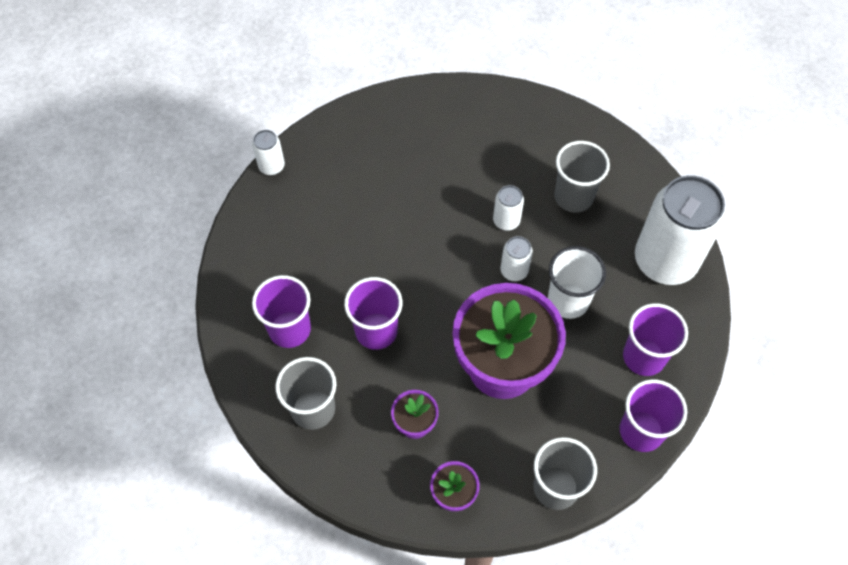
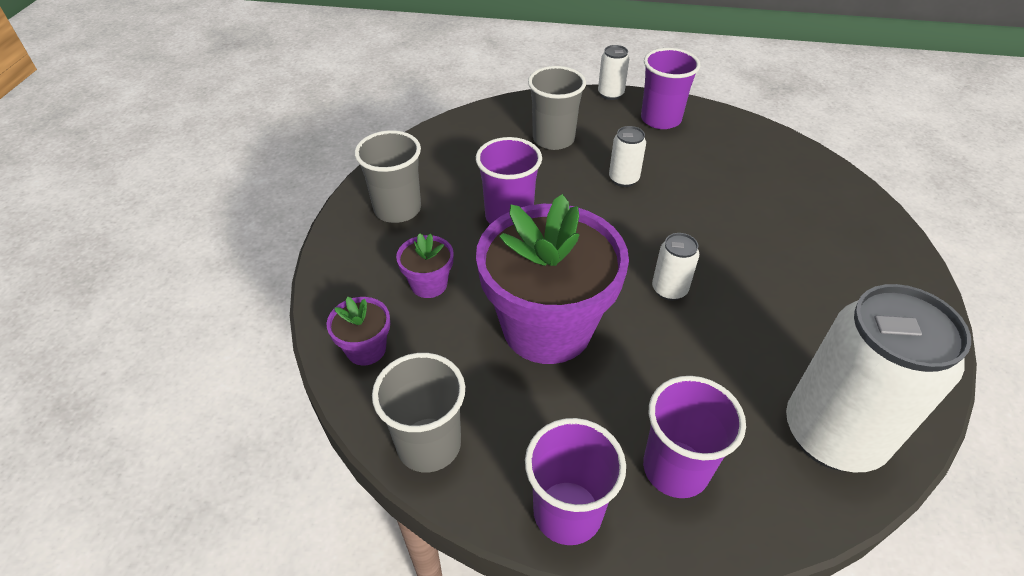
camera: 60 degrees right, 15 degrees down
(289, 329) = (466, 164): purple cup -> purple cup (660, 119)
(506, 221) = (721, 259): white can -> white can (623, 179)
(568, 301) = (679, 353): white cup -> none
(573, 197) = (814, 302): grey cup -> grey cup (553, 139)

